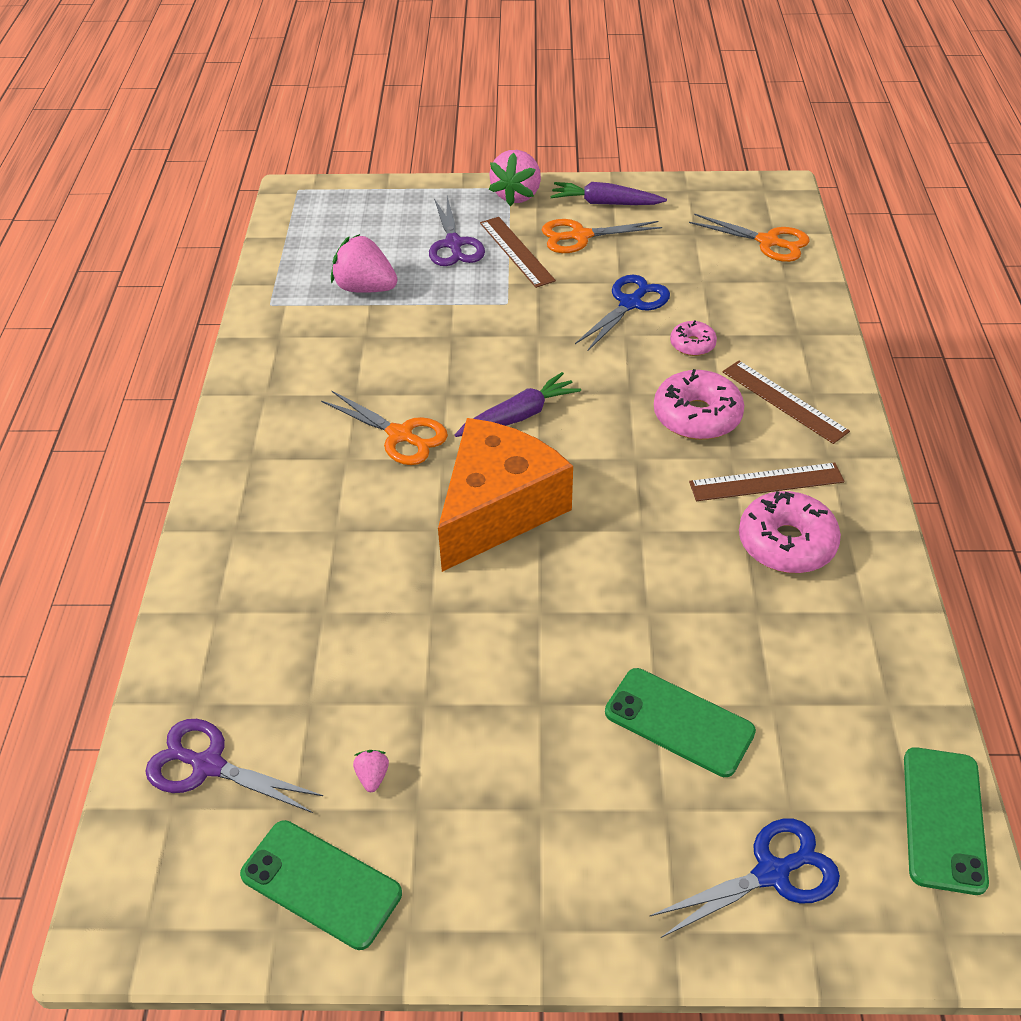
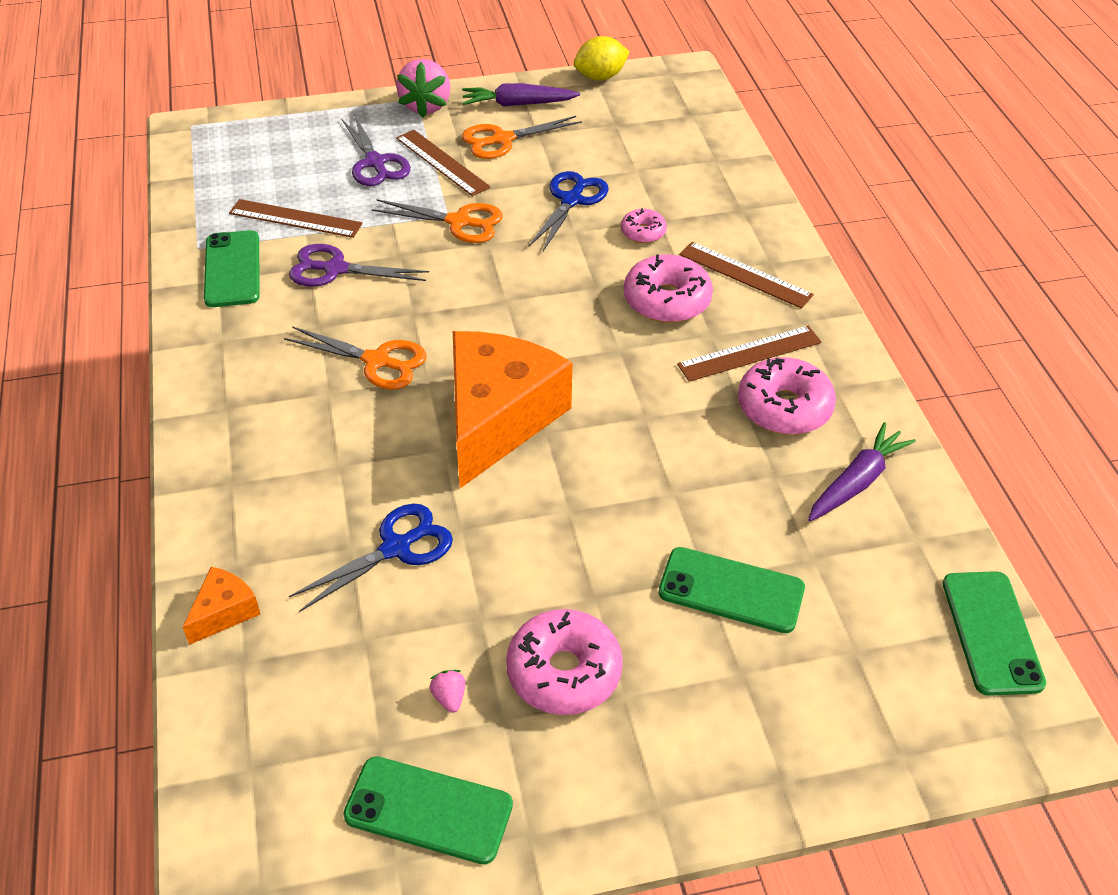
camera: 15 degrees left, 0 degrees up
(192, 653) = (224, 612): none -> orange cheese
(208, 765) = (276, 720): purple scissors -> purple scissors (335, 269)
(295, 329) = (232, 269): none -> green phone
(365, 288) = (295, 218): pink strawberry -> brown ruler
(489, 773) = (564, 672): none -> pink donut
(519, 416) = (492, 325): purple carrot -> purple carrot (857, 482)
(693, 185) = (600, 77): none -> yellow lemon
(768, 242) = (687, 124): orange scissors -> orange scissors (459, 222)
(772, 873) = (854, 711): blue scissors -> blue scissors (396, 548)

